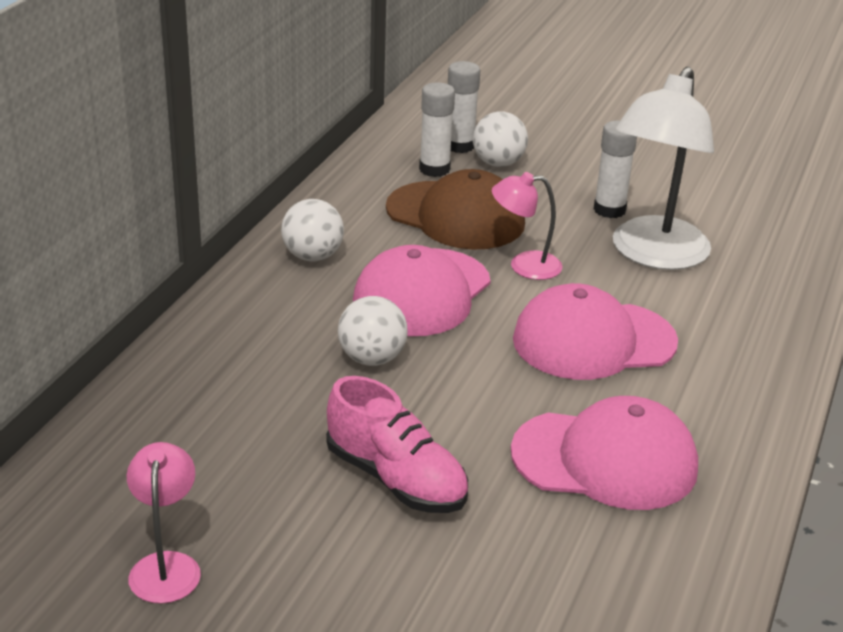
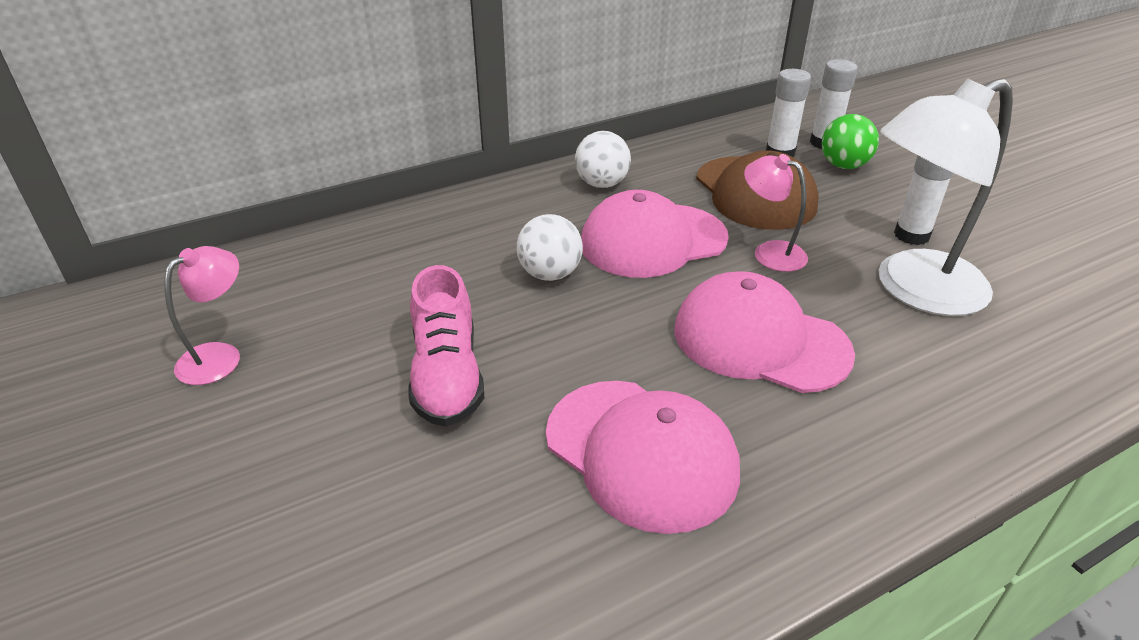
camera: 40 degrees right, 5 degrees up
(498, 163) = (843, 165): white ball -> green ball

